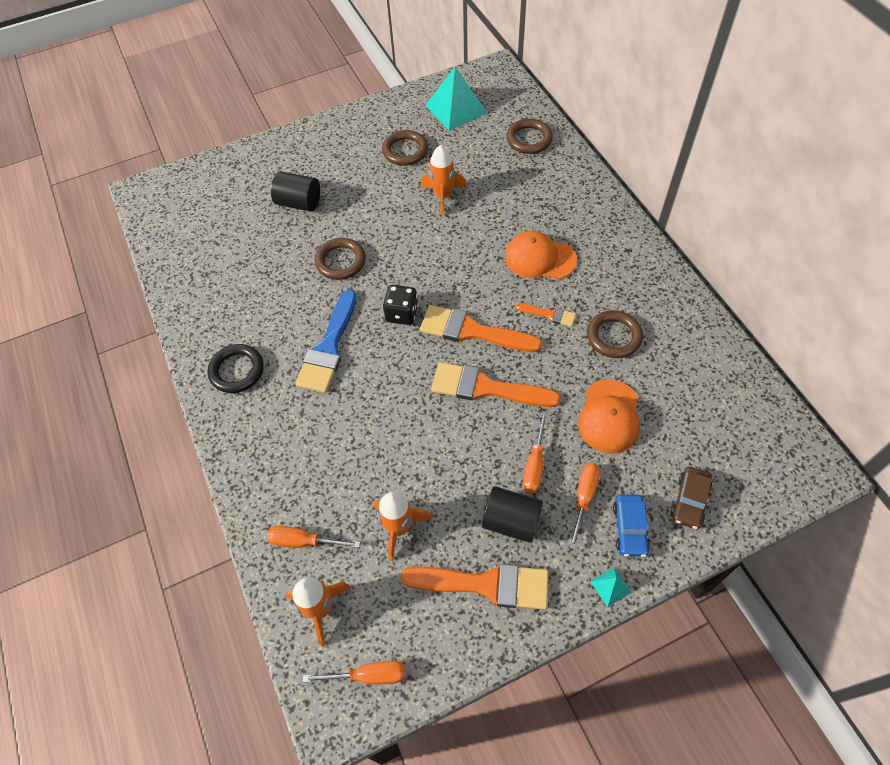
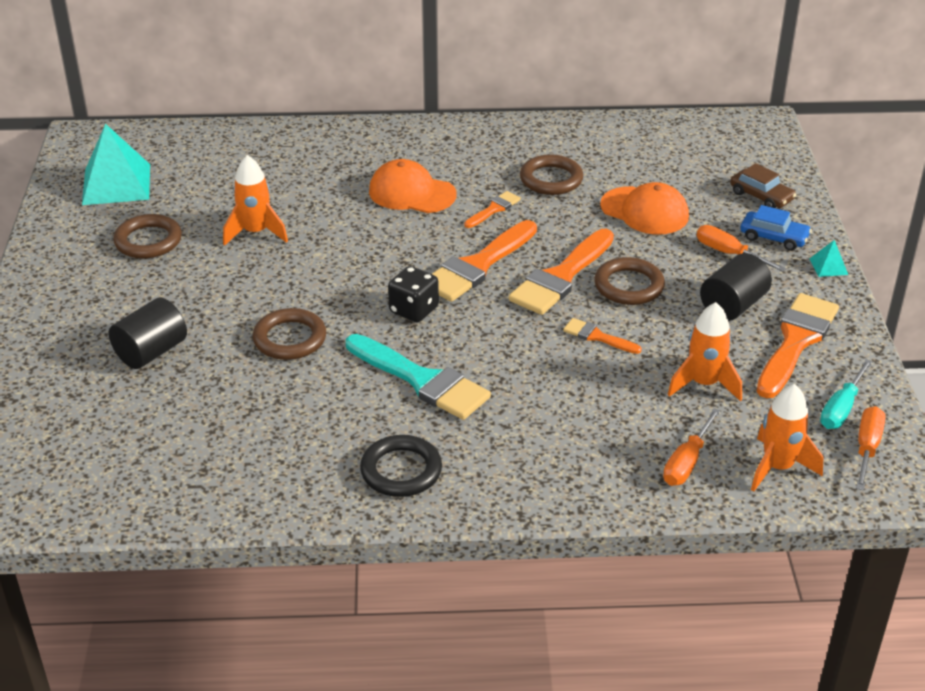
camera: 70 degrees left, 20 degrees down
(329, 348) = (422, 380): blue brush -> turquoise brush
(411, 643) = (841, 408): none -> turquoise screwdriver
(424, 436) = (597, 337): none -> orange brush
(529, 139) = (226, 149): brown ring -> brown ring (629, 286)
(535, 464) = (674, 272): orange screwdriver -> none
(540, 258) = (412, 193): orange cap -> orange cap turned 75 degrees clockwise

